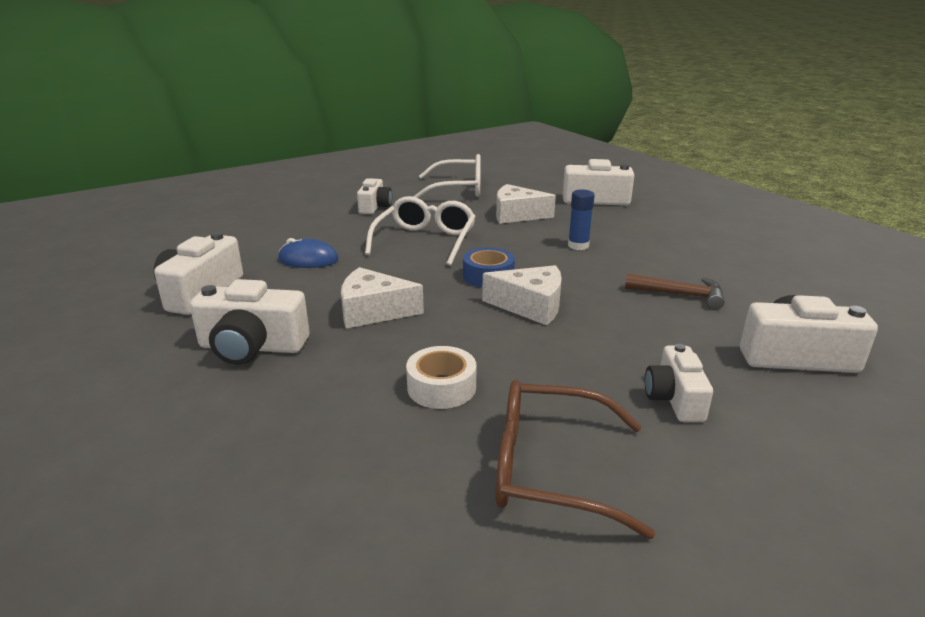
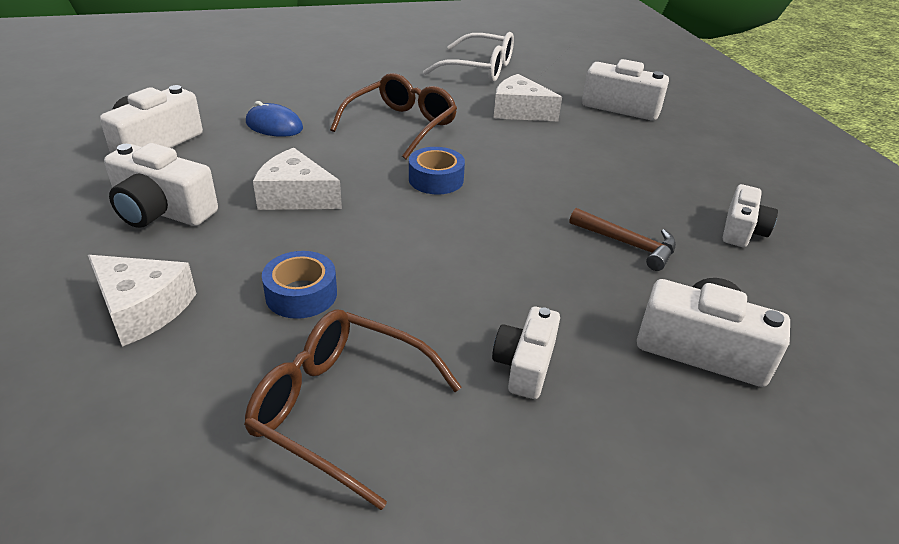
camera: 15 degrees right, 10 degrees up
(375, 207) = (379, 76): white camera -> white camera (742, 230)
(425, 241) = (401, 125): white glasses -> brown glasses
(441, 387) = (301, 294): white tape -> blue tape
(531, 306) = (454, 223): white cheese -> white cheese (143, 309)
(578, 246) = (558, 161): blue glue stick -> none

